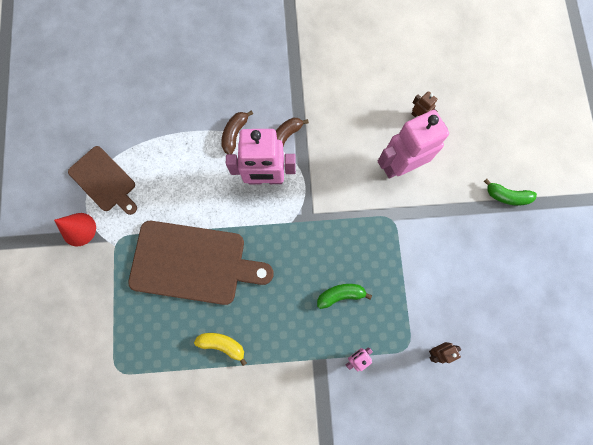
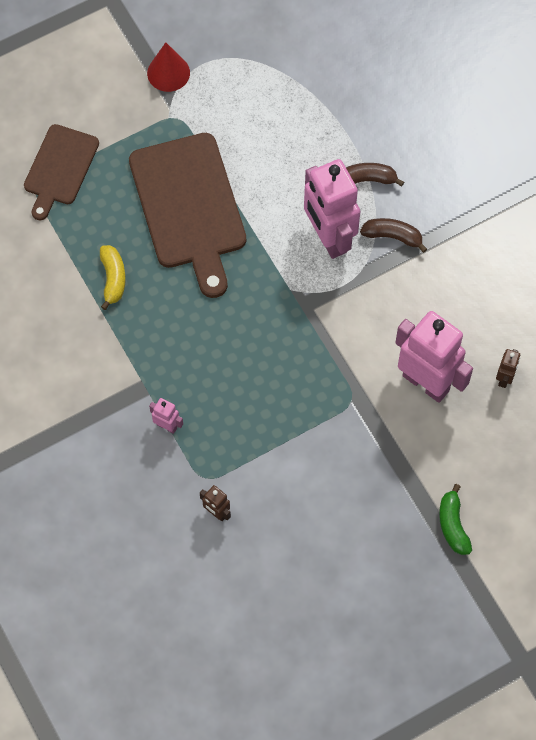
camera: 65 degrees right, 10 degrees down
(104, 180) = (237, 70): brown cutting board -> brown cutting board (60, 168)
(340, 295) = (230, 380): green banana -> none

